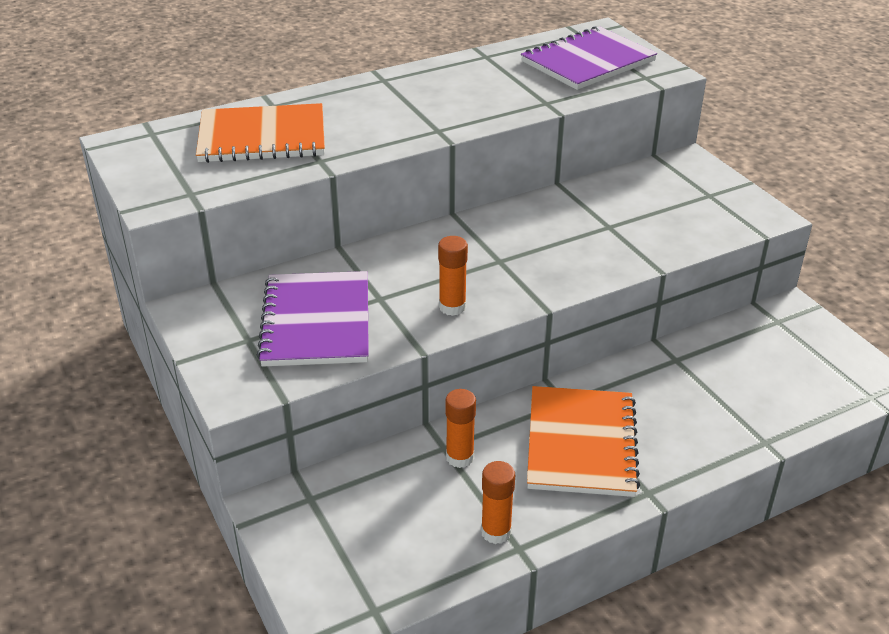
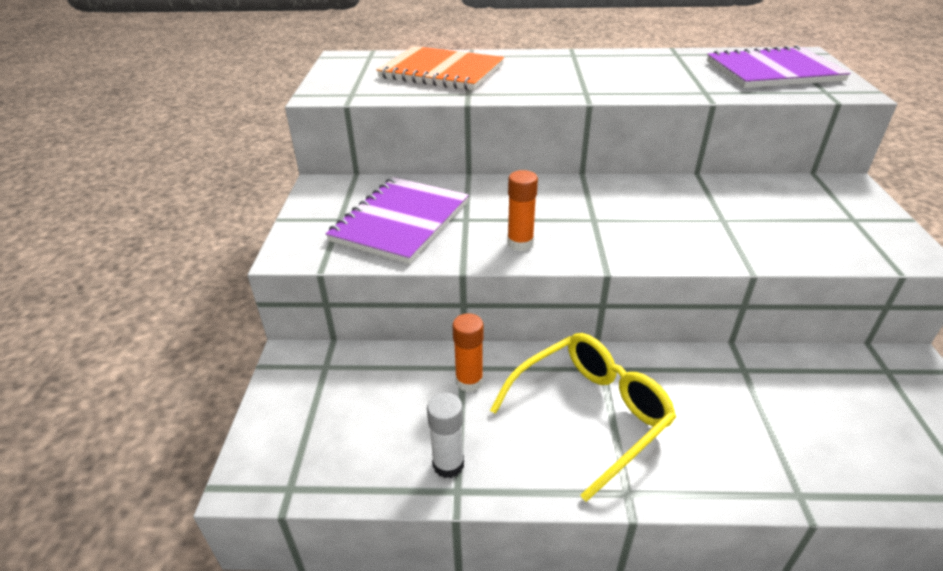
camera: 30 degrees right, 0 degrees up
(496, 532) = (448, 464): orange glue stick -> white glue stick
(581, 443) = (590, 414): orange notebook -> yellow glasses

